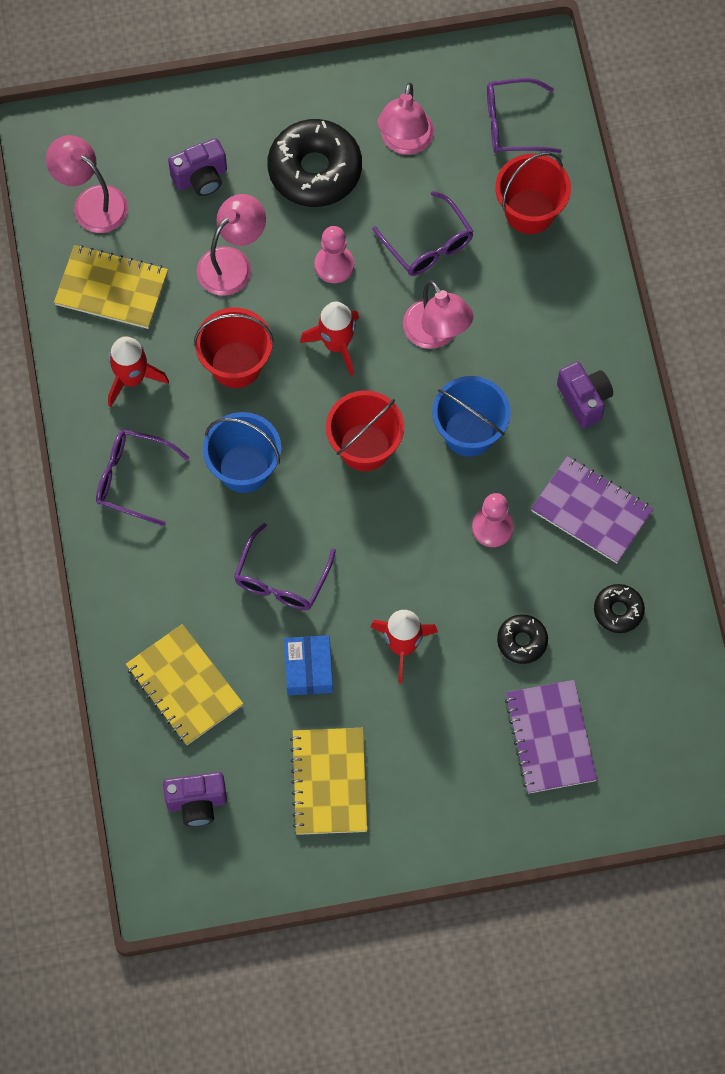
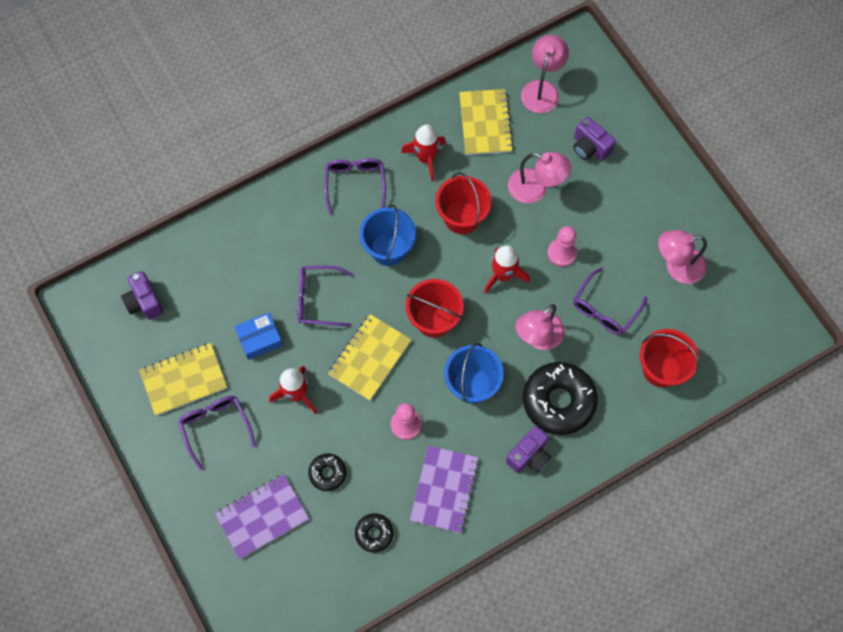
camera: 70 degrees right, 0 degrees up
(184, 686) = (222, 266): yellow notebook -> yellow notebook (370, 358)
(315, 170) = (628, 216): black donut -> black donut (558, 401)
(512, 124) = (725, 334): purple glasses -> purple glasses (215, 427)

